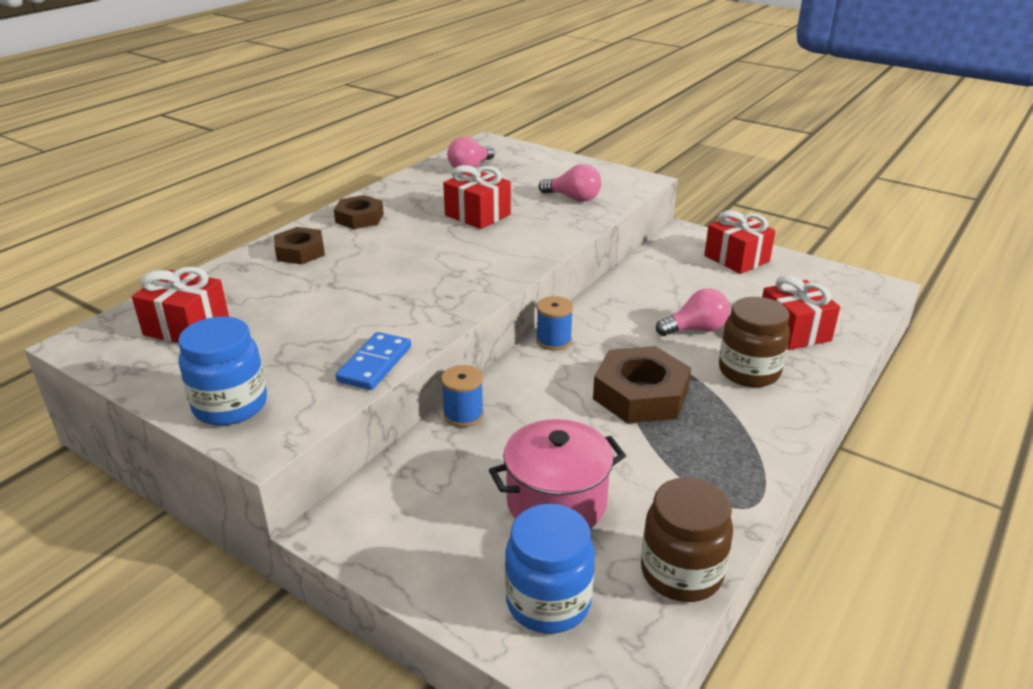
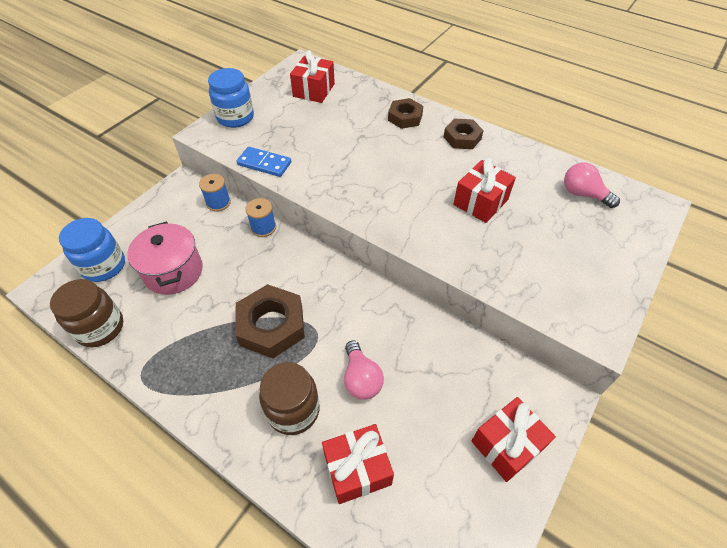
camera: 90 degrees right, 20 degrees up
(553, 340) = (345, 275): blue spool -> blue spool (218, 203)
(573, 198) = (532, 269): pink light bulb -> none

